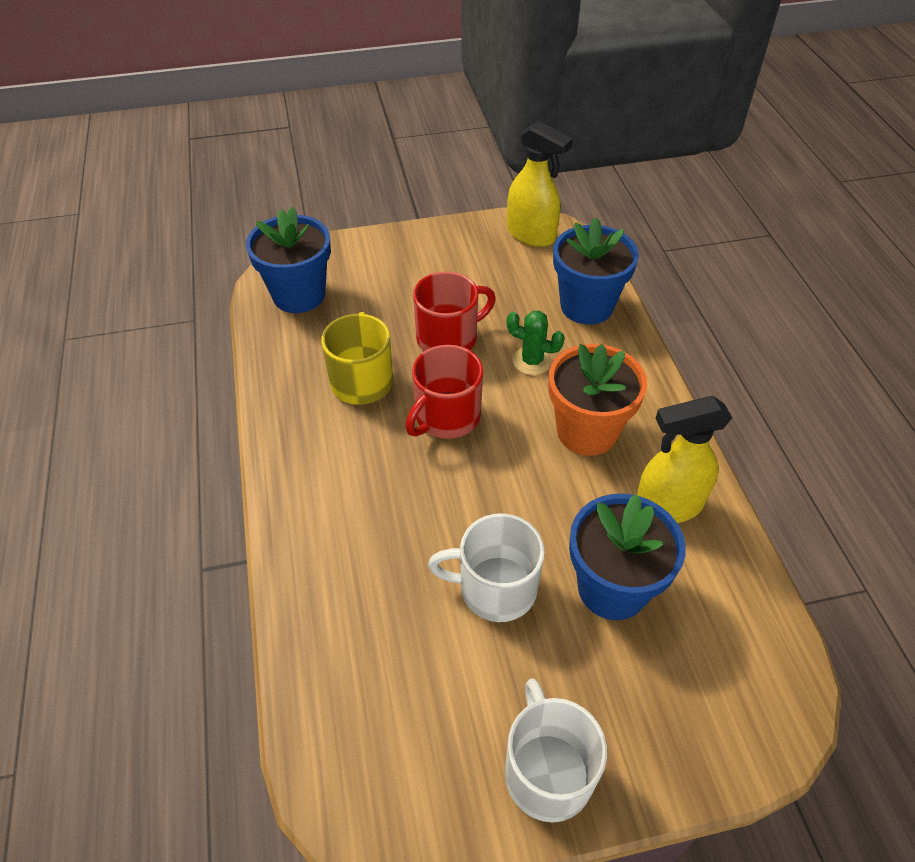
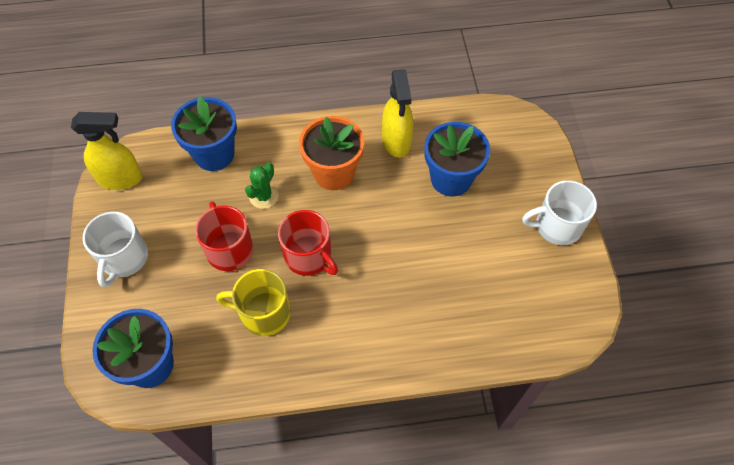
camera: 85 degrees left, 10 degrees up
(495, 588) = (449, 239): white mug -> white mug (124, 258)
(531, 235) = (121, 179): yellow spray bottle -> yellow spray bottle turned 45 degrees clockwise

